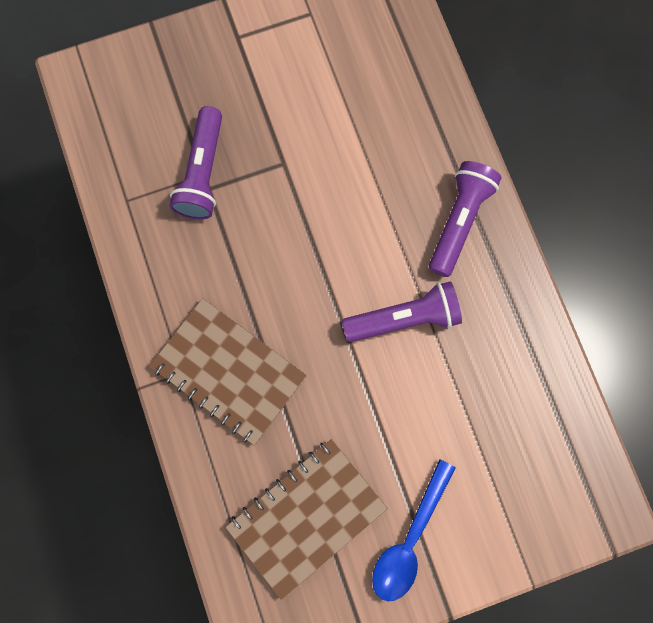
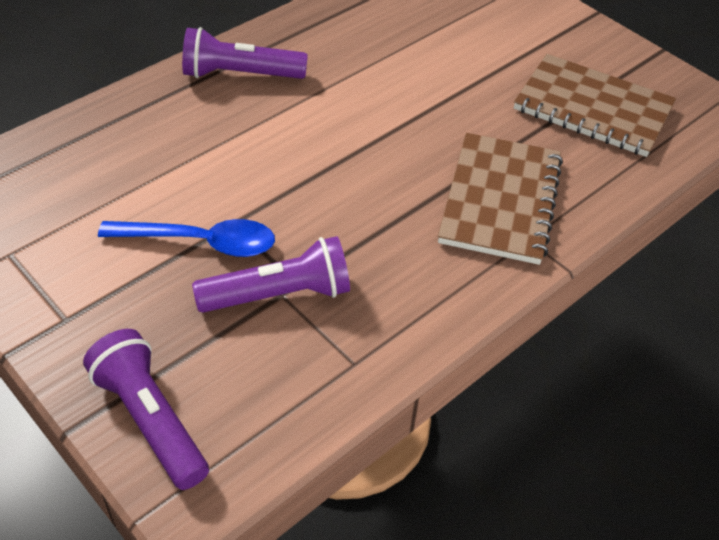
camera: 115 degrees left, 30 degrees down
(404, 318) = (363, 89): purple flashlight -> purple flashlight (150, 419)
(409, 538) = (558, 44): blue spoon -> blue spoon (200, 242)

